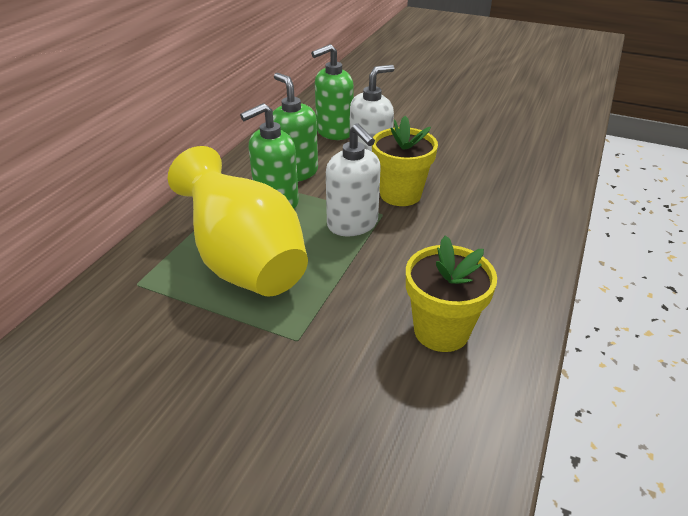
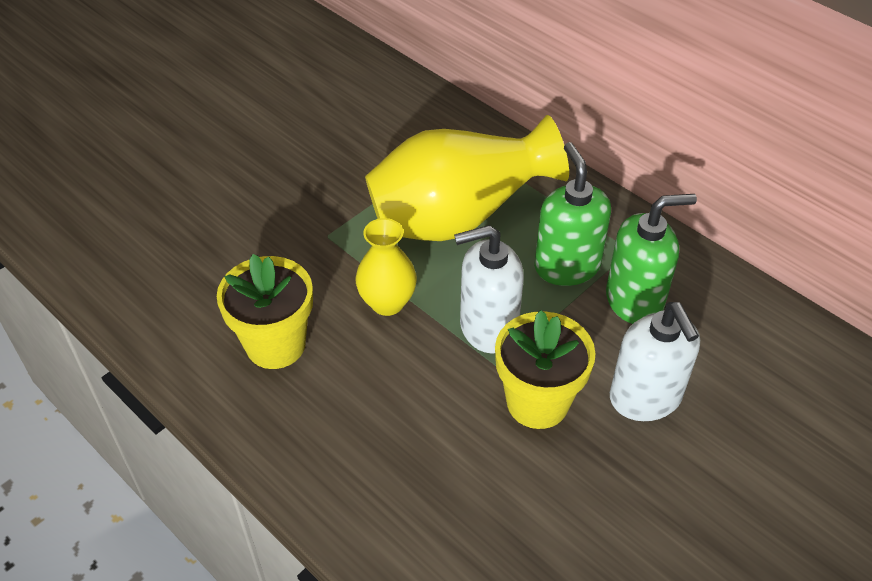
camera: 110 degrees right, 10 degrees up
(334, 132) = (754, 379): green soap dispenser -> none
(357, 278) = (387, 302): none -> yellow vase

